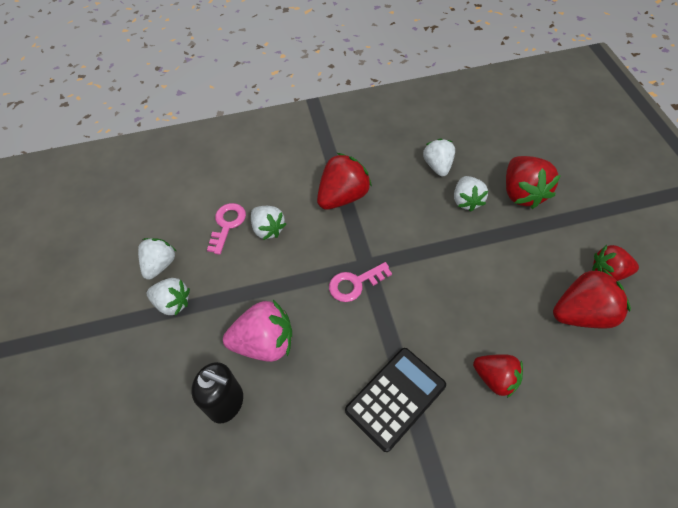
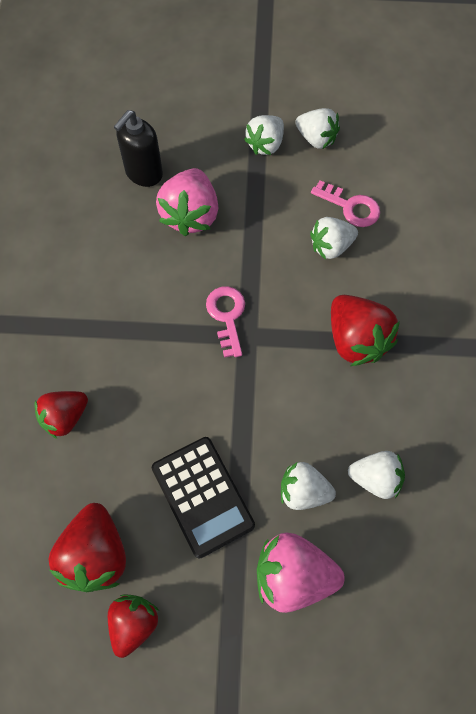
camera: 105 degrees right, 10 degrees up
(395, 398) = (87, 314): black calculator -> black calculator (202, 496)
(522, 193) = (293, 575): red strawberry -> pink strawberry

